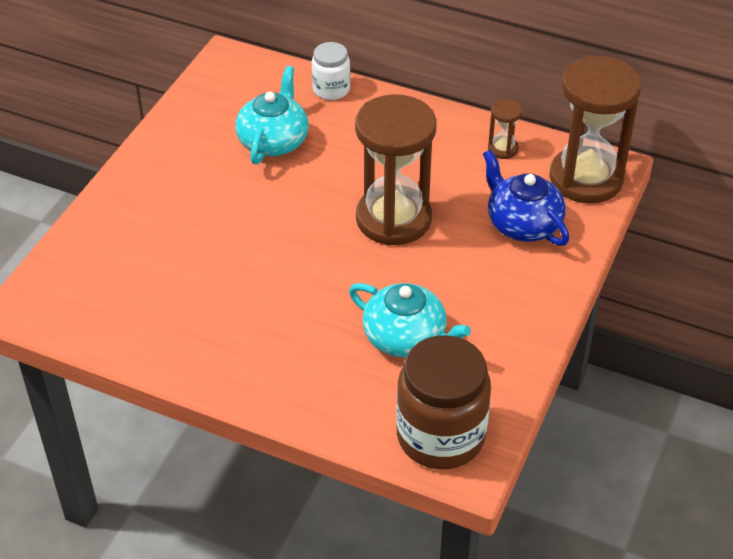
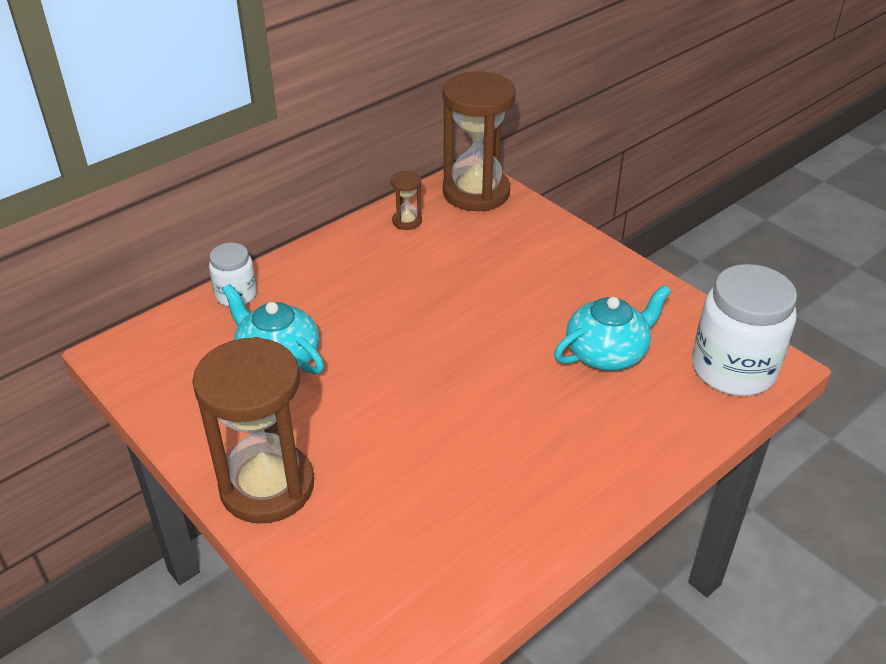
camera: 65 degrees left, 5 degrees down
(393, 219) = (450, 312): brown hourglass -> brown hourglass (267, 486)
(440, 436) = (733, 369): brown jar -> white jar
(522, 224) = (506, 241): blue teapot -> none

